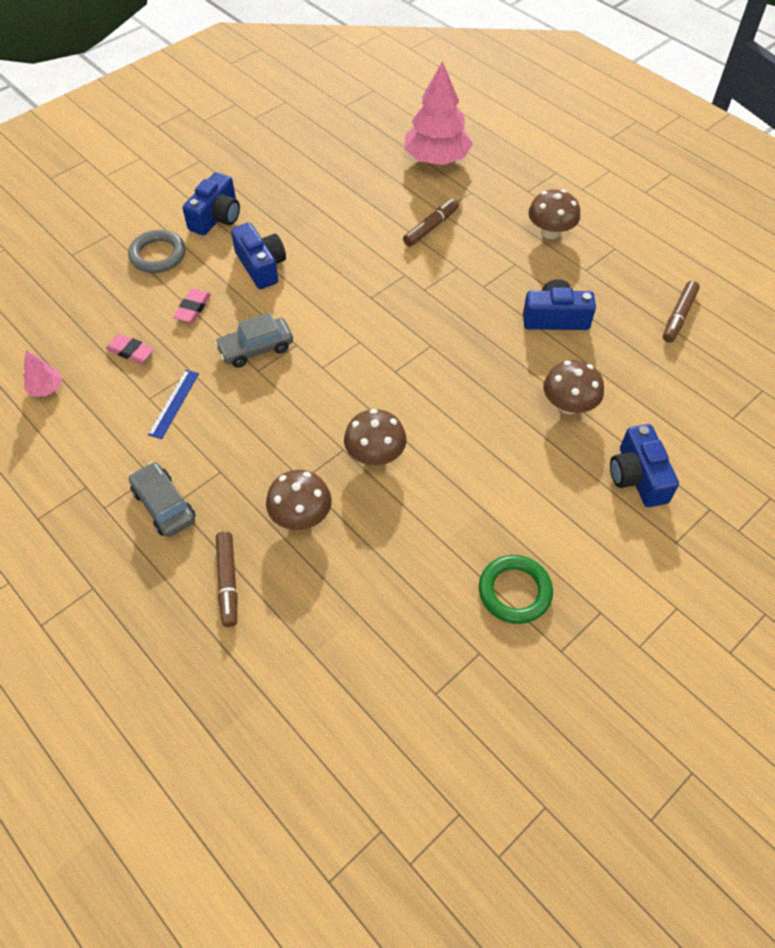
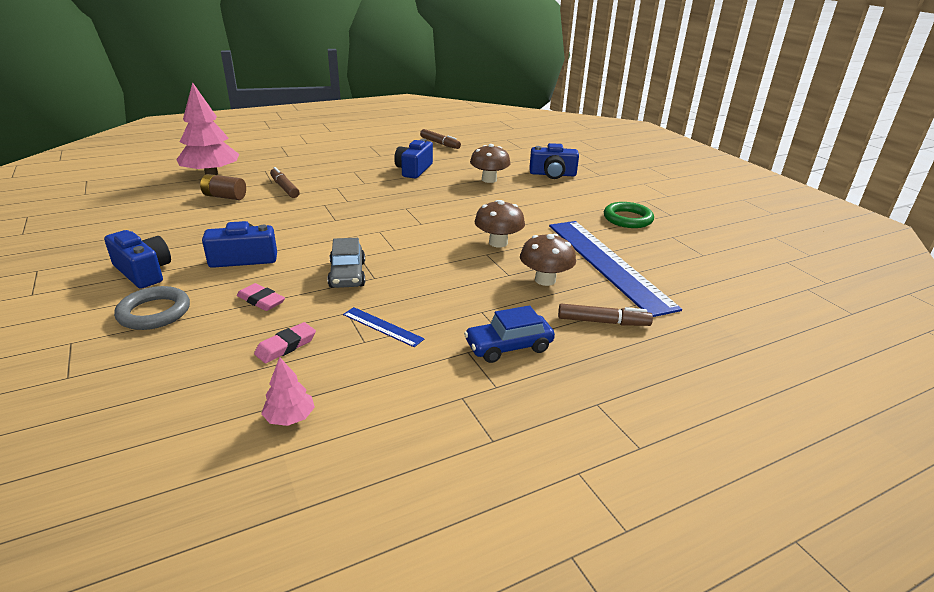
camera: 75 degrees left, 25 degrees down
(164, 505) = (508, 347): grey car -> blue car
(364, 576) = (607, 264): none -> blue ruler
(384, 195) = (225, 197): none -> brown battery
(550, 232) = (335, 157): brown mushroom -> none

